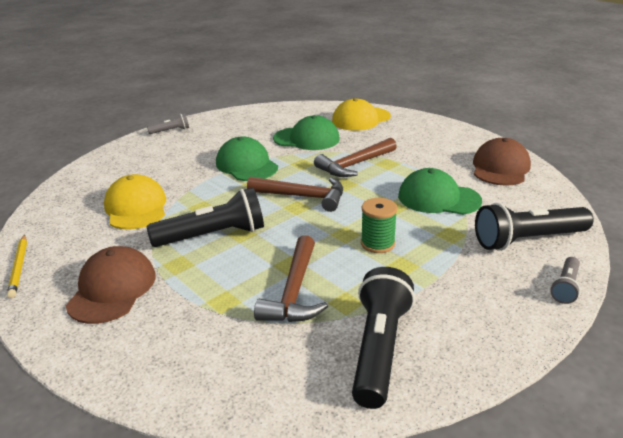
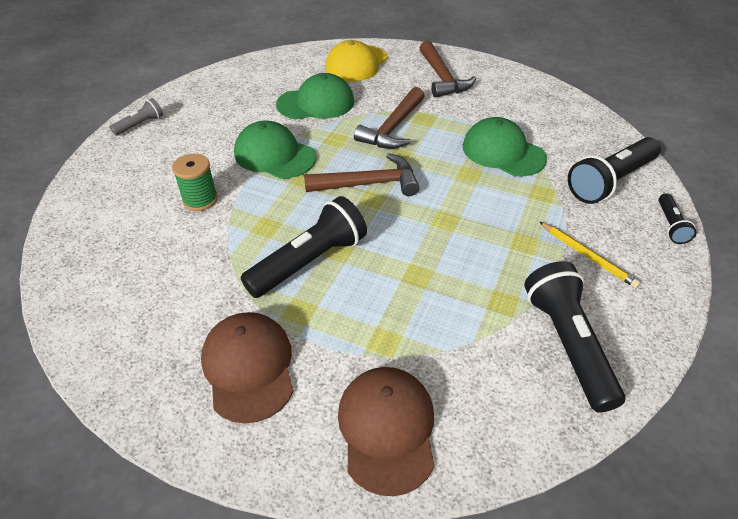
camera: 25 degrees left, 15 degrees up
(19, 267) = (103, 376): yellow pencil -> yellow pencil (587, 256)
(136, 207) = (187, 248): yellow cap -> none
(294, 291) = (445, 305): brown hammer -> brown hammer (442, 78)
(377, 243) = (484, 223): green spool -> green spool (200, 200)
(438, 198) = (503, 152): green cap -> green cap turned 45 degrees clockwise
(500, 168) = (534, 100): brown cap -> brown cap (387, 429)
(565, 287) = (670, 225): grey flashlight -> black flashlight

